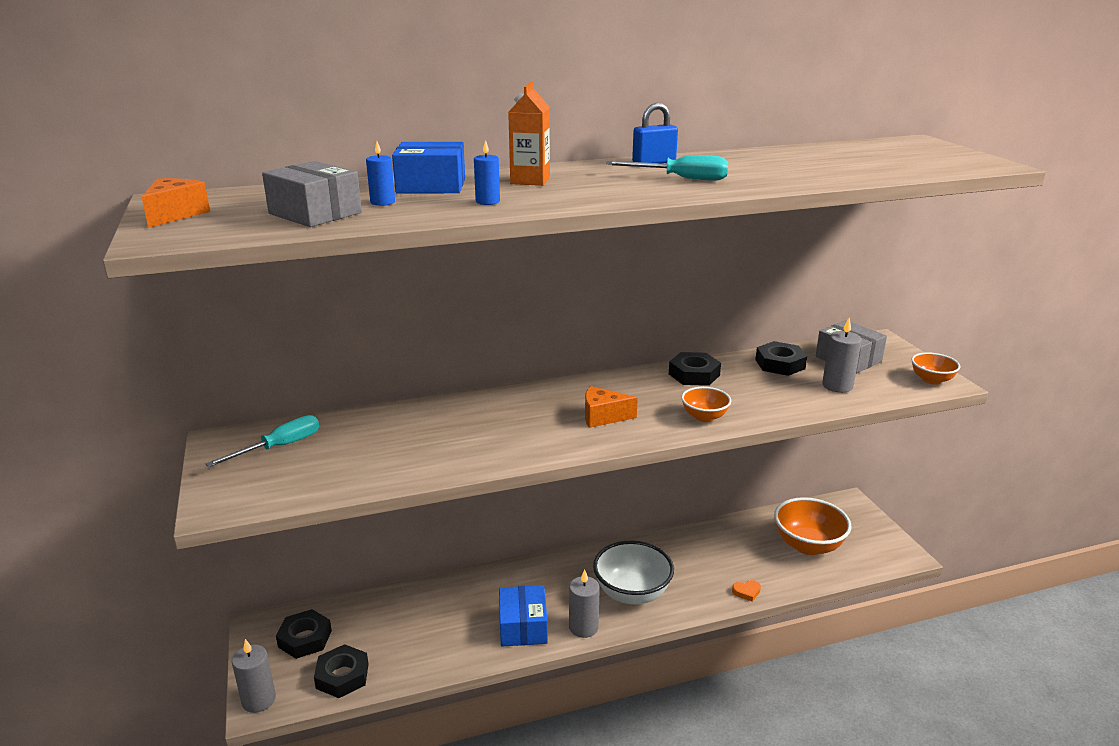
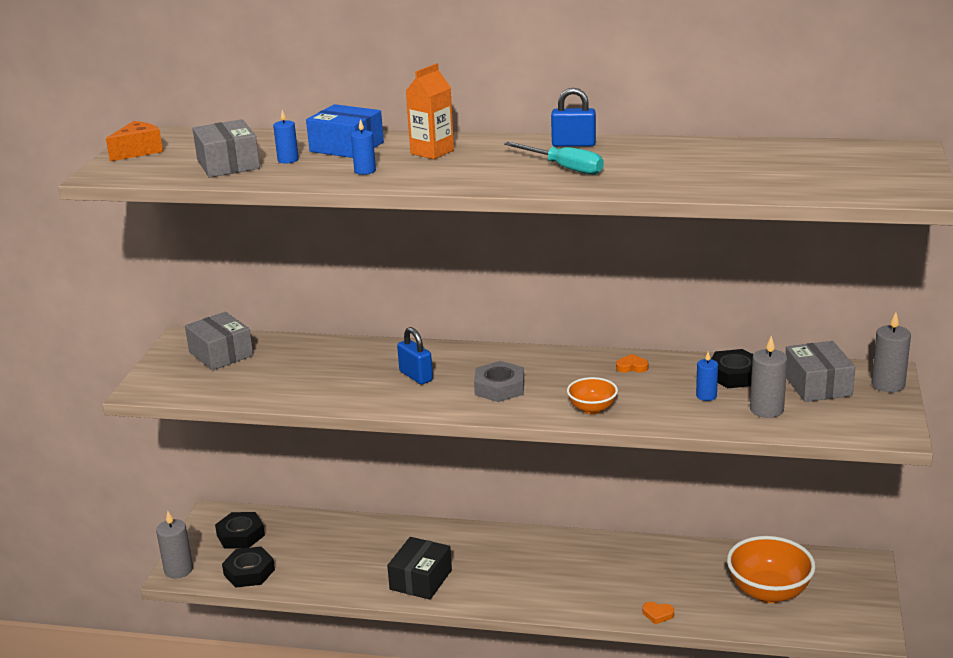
camera: 30 degrees right, 0 degrees up
(279, 447) = (221, 354): turquoise screwdriver -> grey box
(513, 424) = (416, 376): none -> blue padlock
(523, 626) = (420, 580): blue box -> black box
(583, 627) = (473, 596): grey candle -> grey candle (888, 384)
(603, 417) = (499, 388): orange cheese -> grey nut
(632, 593) = (543, 582): white bowl -> none
(694, 374) = (632, 367): black nut -> orange heart
(780, 385) = (706, 396): none -> blue candle
(931, 380) = (882, 426): orange bowl -> none

